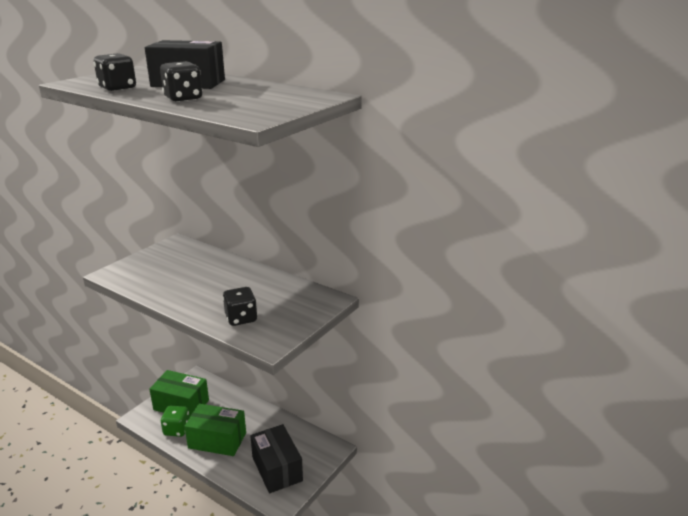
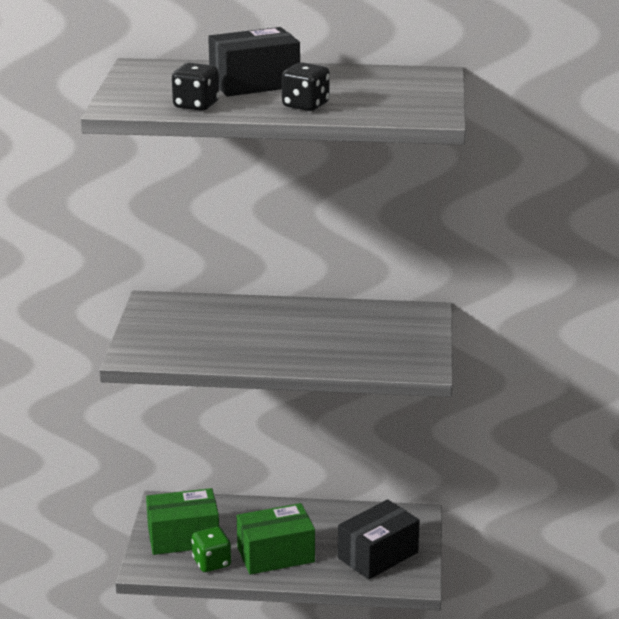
camera: 30 degrees left, 0 degrees up
(241, 318) = (361, 355): black dice -> none
(277, 469) = (378, 555): black box -> black box turned 75 degrees counterclockwise

